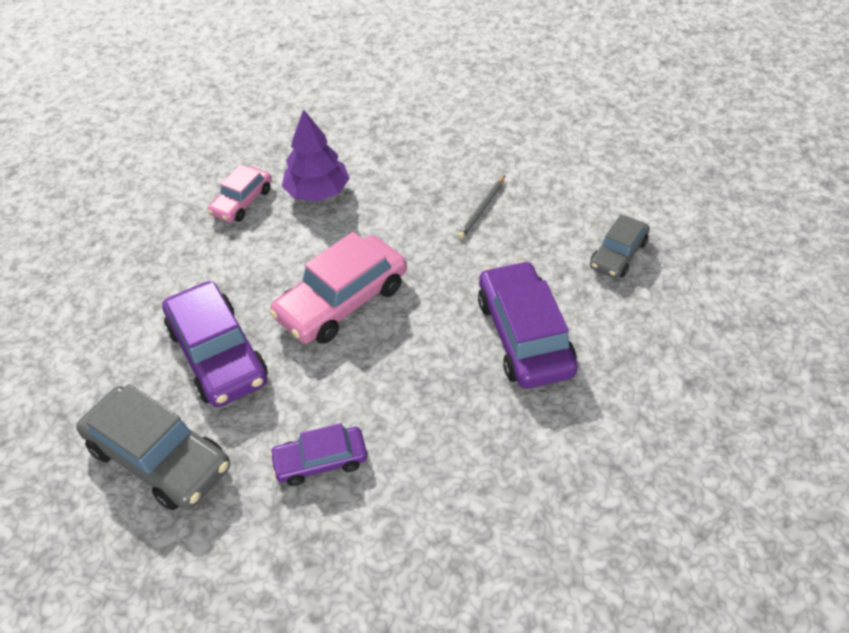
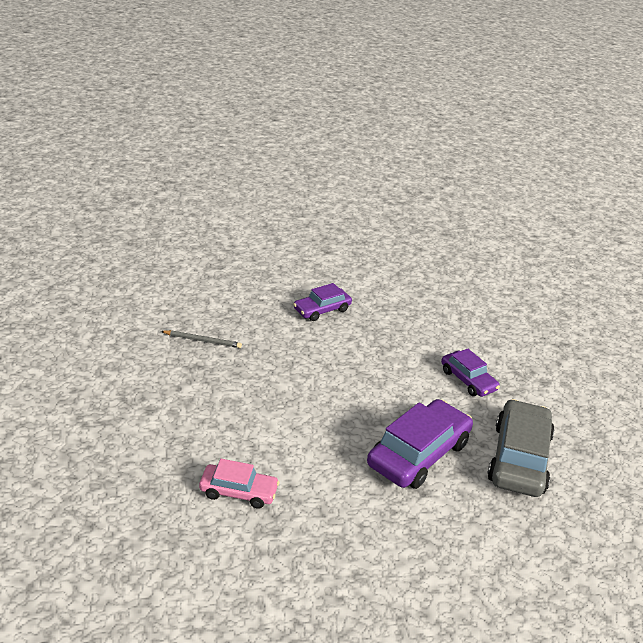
camera: 115 degrees left, 15 degrees down
(318, 192) = (209, 440): purple tree -> none
(342, 301) = (332, 398): pink car -> none
(524, 335) = (322, 310): purple car -> purple car, size x0.58
(618, 254) = (230, 277): grey car -> none

